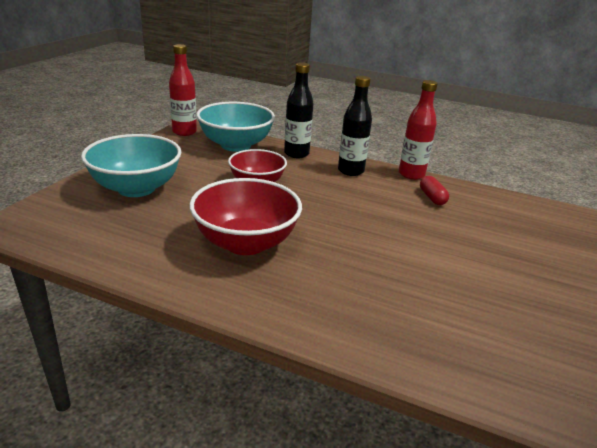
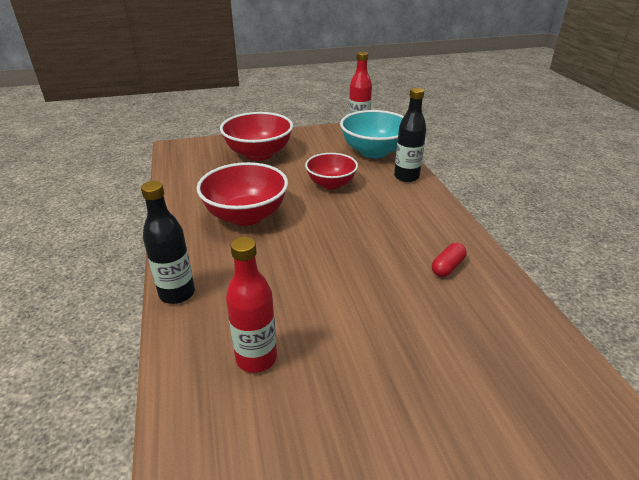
camera: 55 degrees right, 5 degrees up
(136, 188) = (259, 154): turquoise bowl -> red bowl
(350, 171) = (422, 209): black bottle -> black bottle (177, 293)
(411, 174) = (475, 240): red bottle -> red bottle (256, 358)

